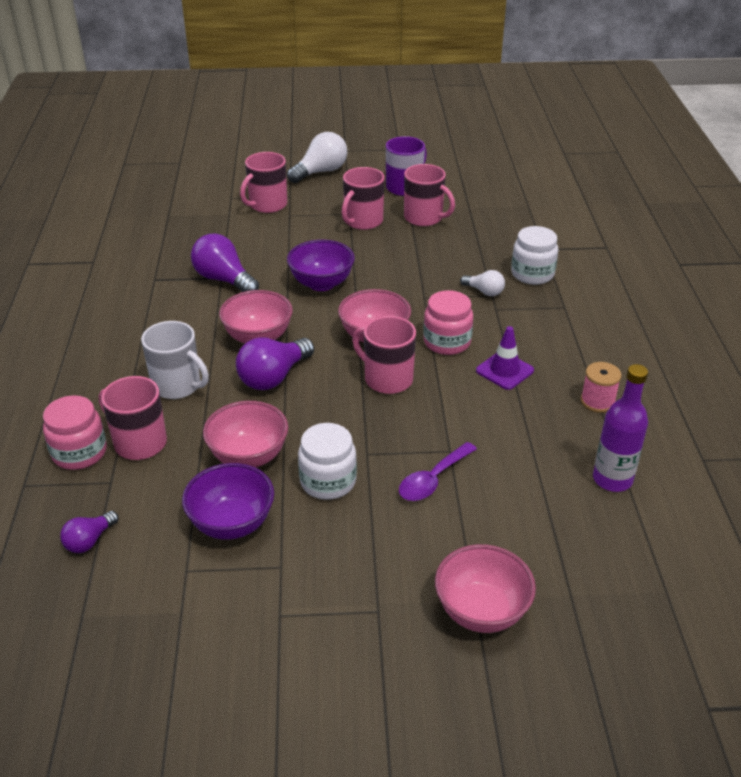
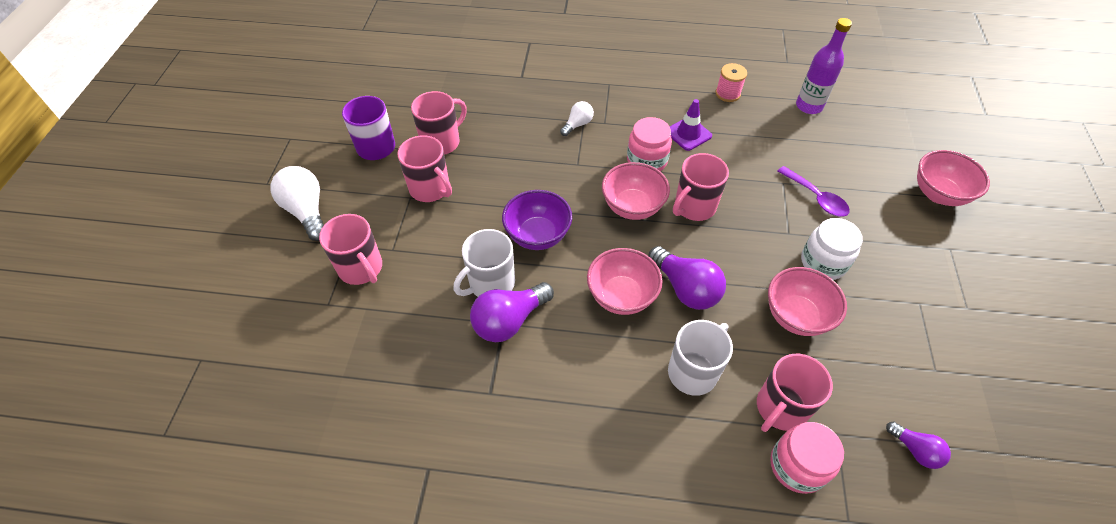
camera: 80 degrees left, 15 degrees up
(232, 523) = (878, 334): purple bowl -> none
(262, 266) = (491, 283): none -> white mug
(532, 274) = (558, 91): white jar -> none

